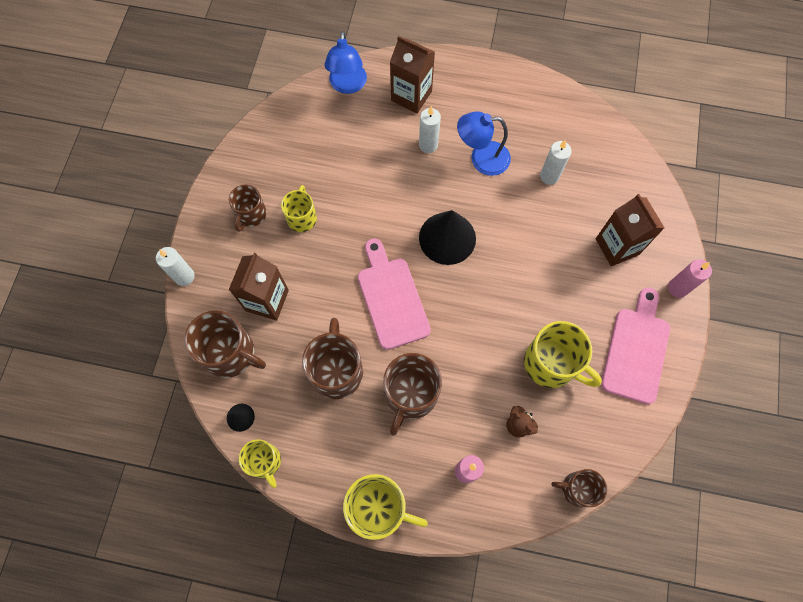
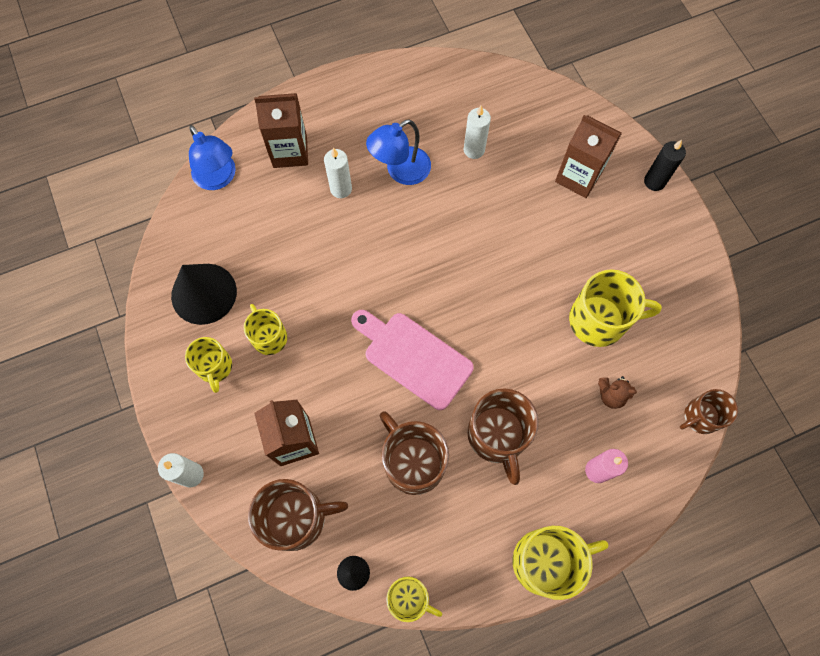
camera: 35 degrees left, 0 degrees up
(251, 214) = (215, 367): brown mug -> yellow mug
(447, 238) = (423, 266): black cone -> black cone (204, 293)
(636, 350) = (660, 259): pink cutting board -> none
(677, 288) = (654, 181): pink candle -> black candle

